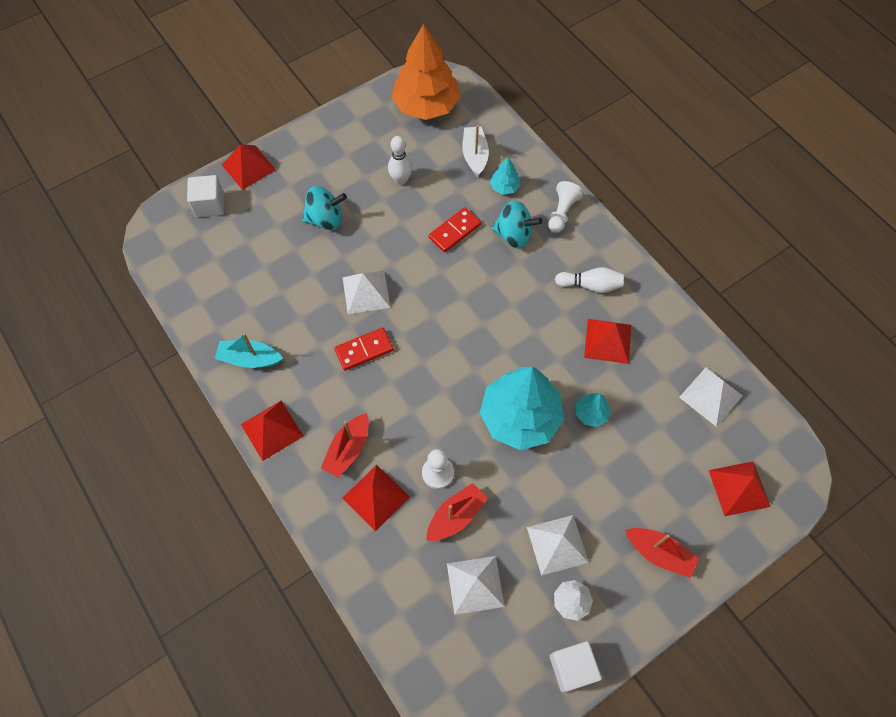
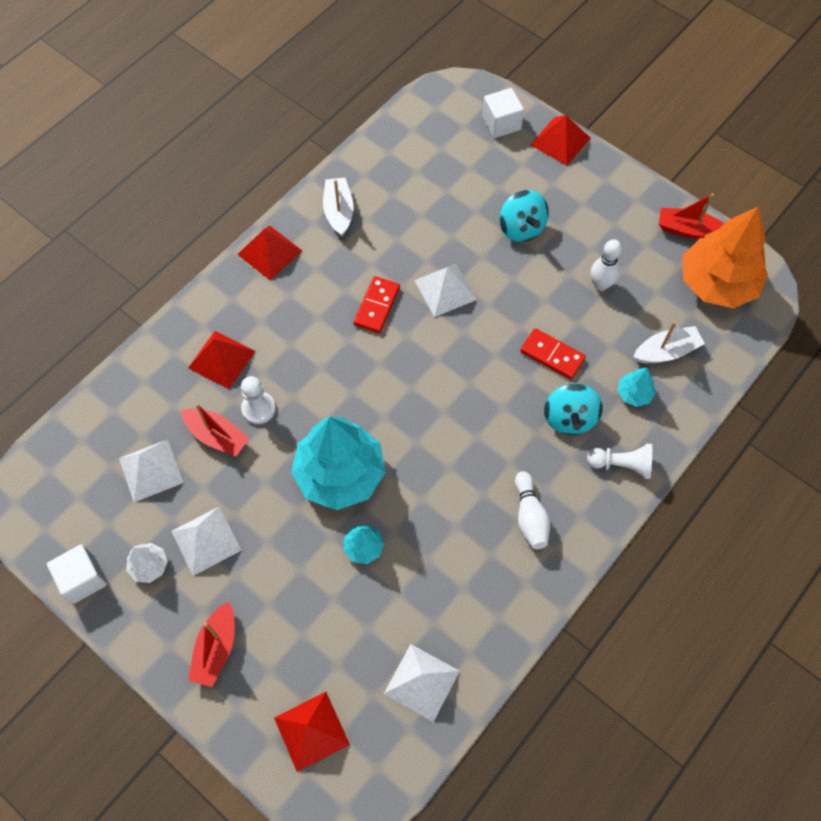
camera: 75 degrees right, 0 degrees up
(250, 359) = (339, 211): turquoise boat -> white boat
(348, 449) = (265, 322): red boat -> red boat (687, 230)
(364, 350) = (377, 306): red domino -> red domino turned 60 degrees clockwise
(608, 341) = (461, 549): red pyramid -> none

